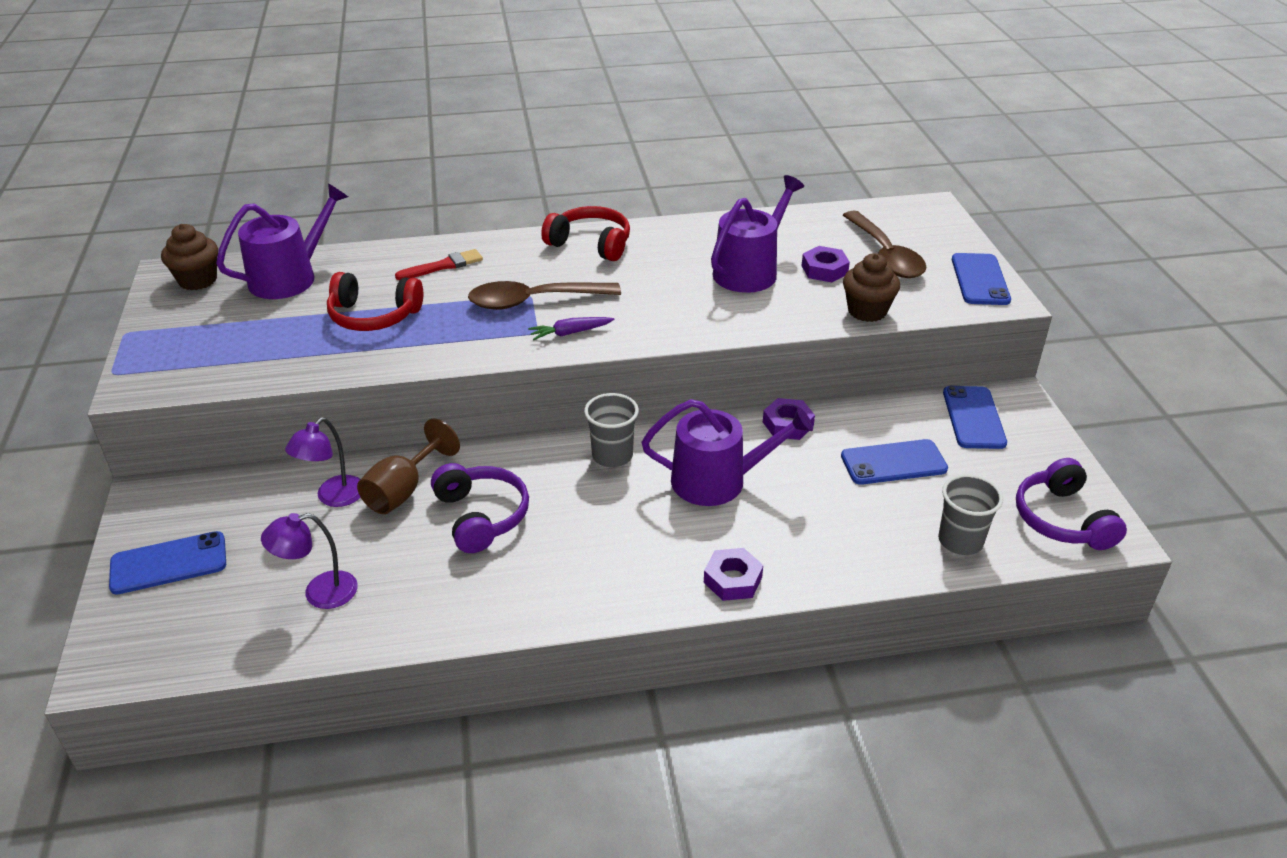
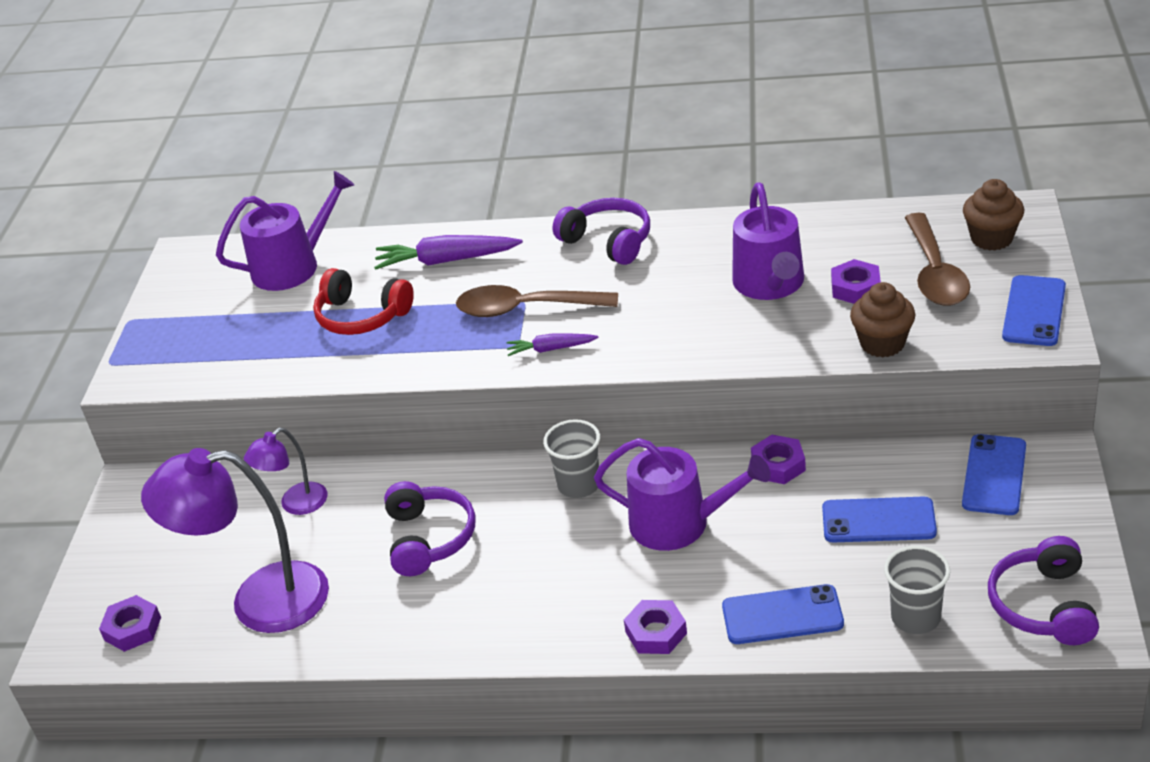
camera: 20 degrees right, 0 degrees up
(169, 563) = (135, 556): blue phone -> blue phone (782, 615)
(182, 636) = (132, 628): none -> purple nut
(197, 280) = (206, 264): brown cupcake -> brown cupcake (991, 238)
(319, 593) = (260, 600): purple lamp -> purple lamp, size x1.93
(403, 491) = (362, 504): brown goblet -> none
(443, 266) = (447, 261): red brush -> purple carrot
(590, 244) = (608, 241): red headphones -> purple headphones
(750, 270) = (770, 284): purple watering can -> purple watering can turned 120 degrees clockwise

